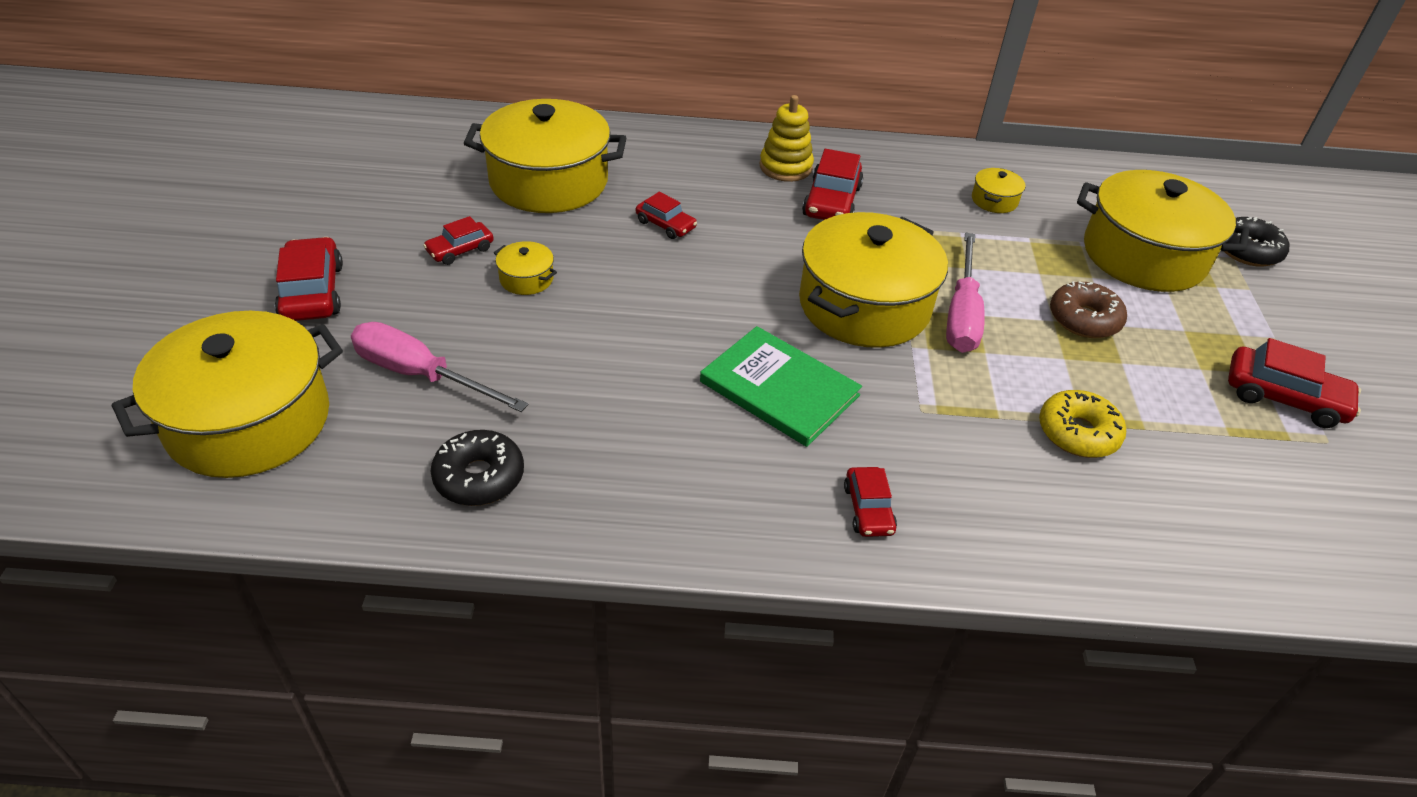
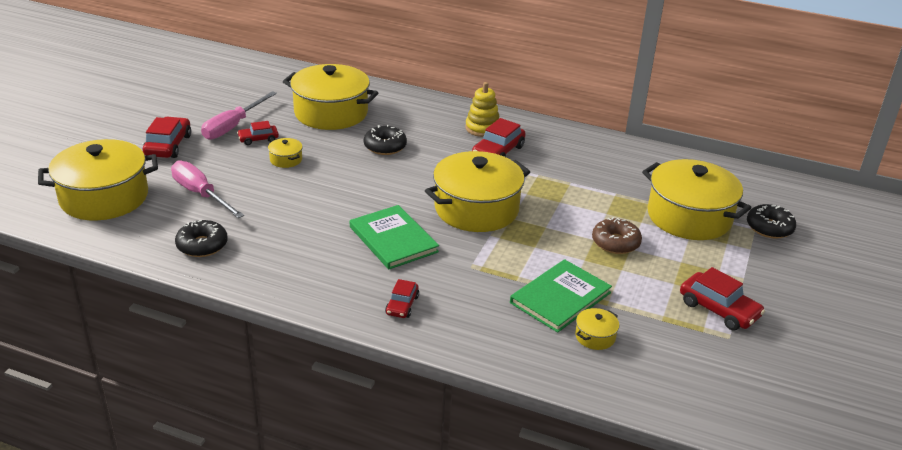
camera: 20 degrees right, 10 degrees down
(665, 225) = (385, 146): red car -> black donut
(962, 314) = (535, 225): pink screwdriver -> pink screwdriver (233, 126)
(994, 200) = (609, 169): yellow pot -> yellow pot (595, 336)
(1078, 433) = (560, 298): yellow donut -> green book

